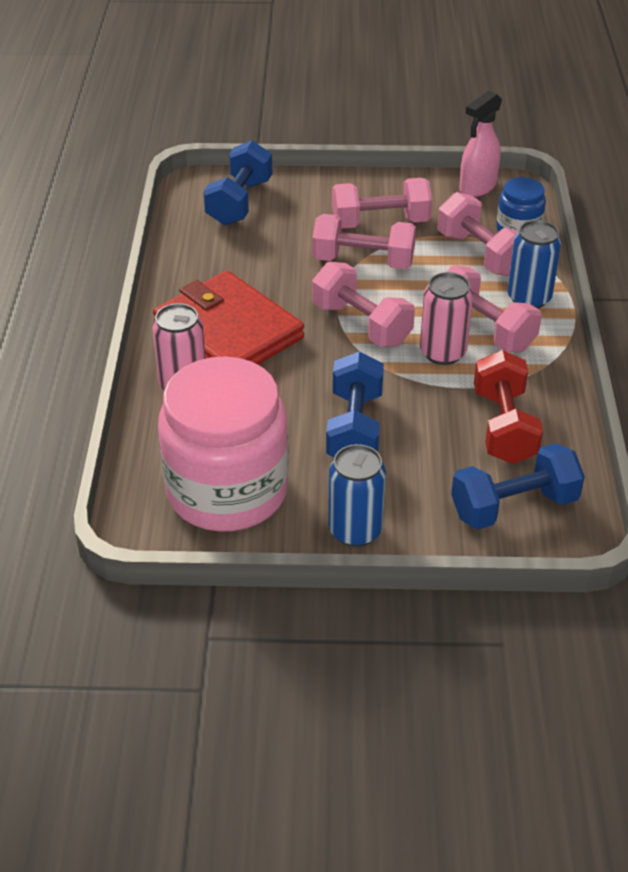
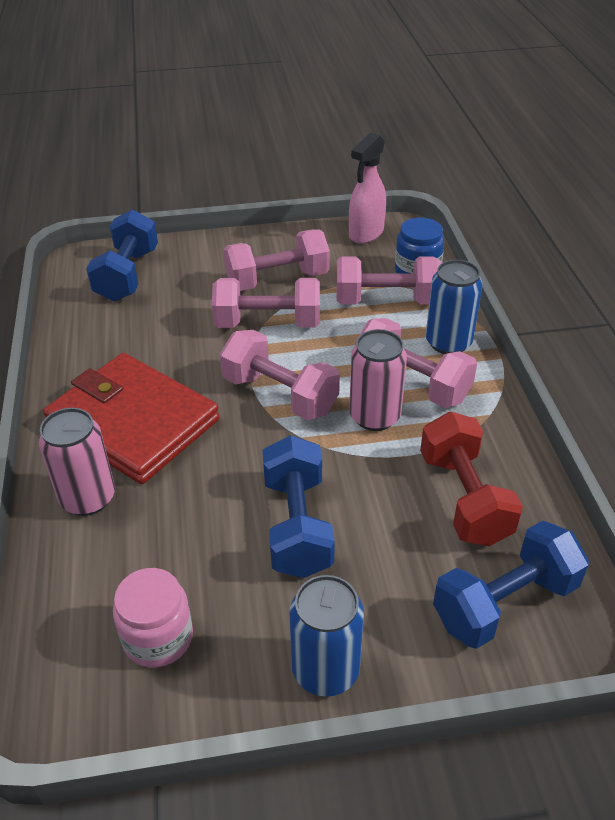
camera: 10 degrees left, 0 degrees up
(227, 491) = (158, 637): pink jar -> pink jar, size x0.47
(480, 254) = (386, 301): pink dumbbell -> pink dumbbell turned 45 degrees counterclockwise

